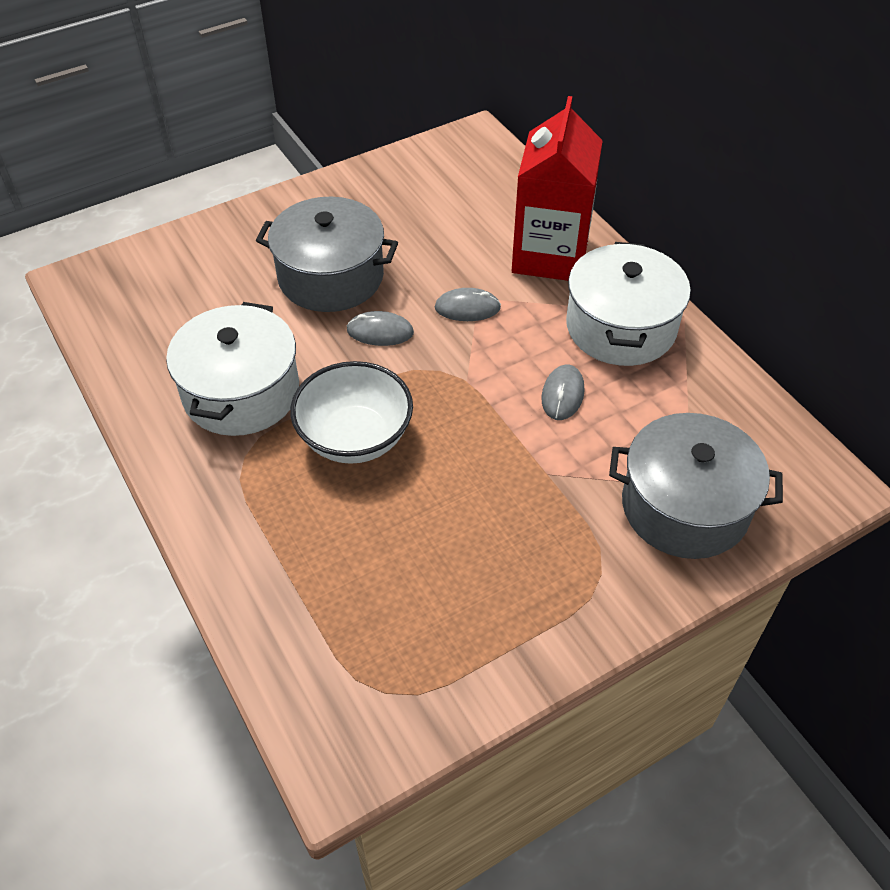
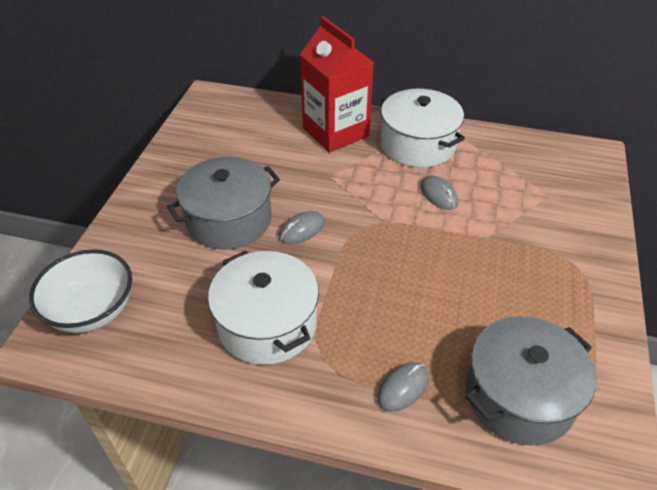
camera: 45 degrees left, 5 degrees down
(355, 437) = (370, 296): white bowl -> white bowl (92, 310)
(467, 308) = (331, 185): grey mouse -> grey mouse (403, 388)
(685, 506) = (560, 206): grey pot -> grey pot (519, 396)

